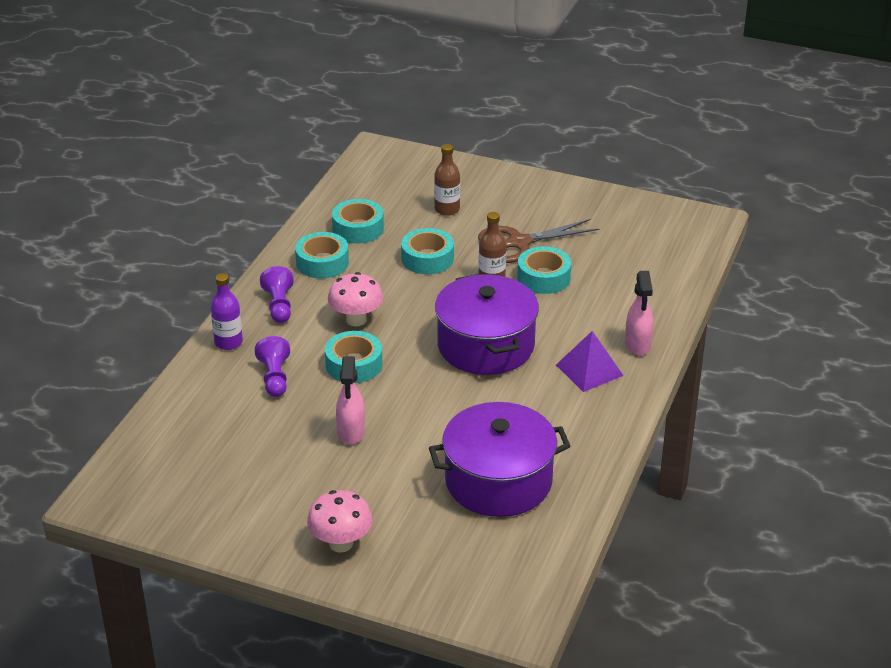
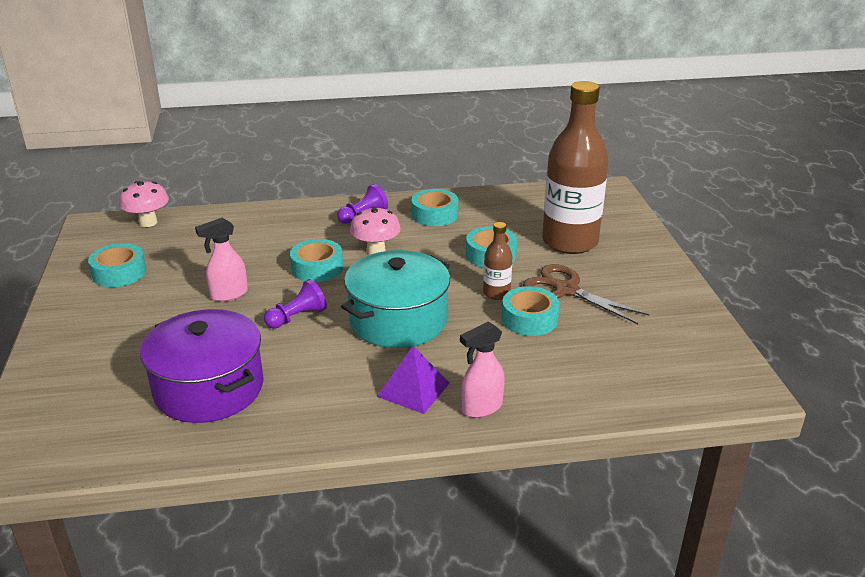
camera: 60 degrees right, 5 degrees down
(228, 342) = (301, 212): purple bottle -> none
(275, 377) = (274, 242): purple pawn -> purple pawn (297, 317)
(341, 543) = (85, 334): pink mushroom -> pink mushroom (148, 222)
(358, 228) = (495, 214): turquoise tape -> turquoise tape (119, 273)
(447, 209) = (570, 242): brown bottle -> brown bottle, size x2.26
(486, 345) = (398, 320): purple pot -> turquoise pot

